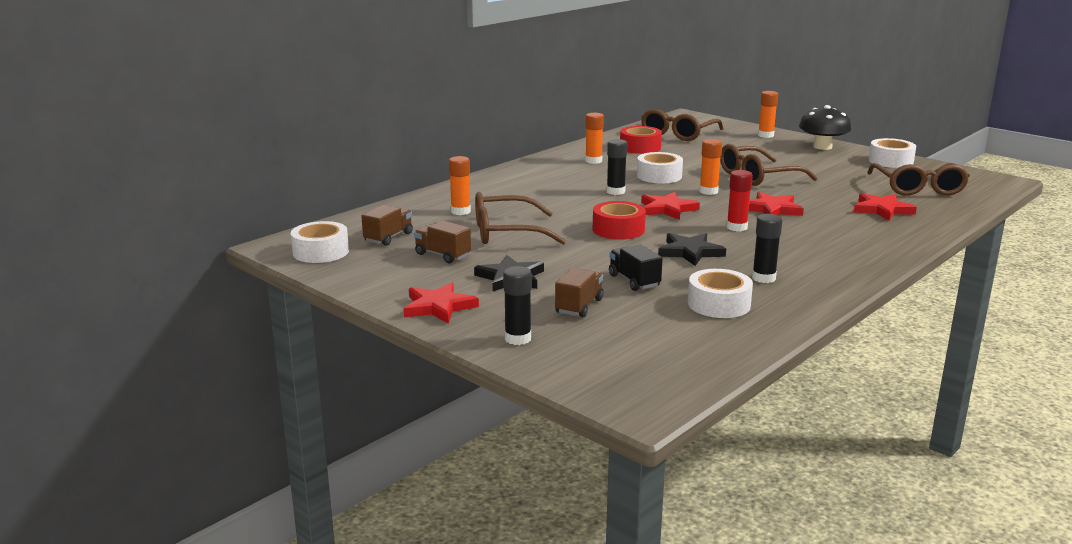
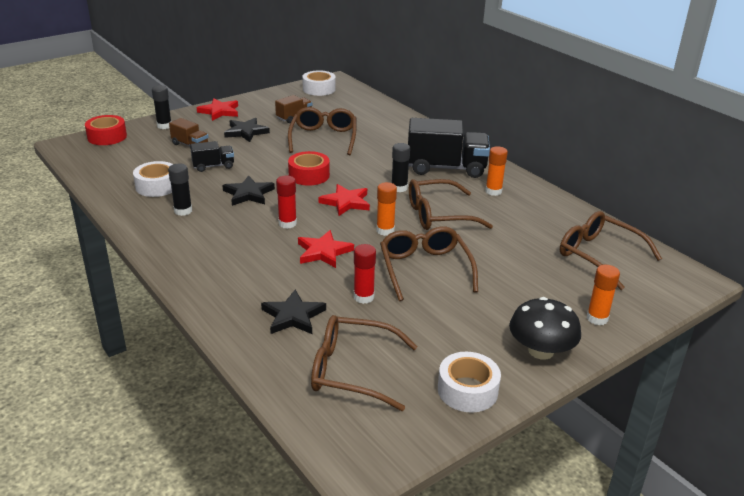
camera: 100 degrees right, 10 degrees up
(388, 237) = (333, 105): brown truck -> none
(460, 211) = (373, 128): orange glue stick -> none
(554, 177) = (446, 168): none -> black truck
(640, 147) = (540, 222): red tape -> red tape (107, 137)
(659, 176) = (439, 215): white tape -> brown glasses
(824, 191) = (363, 297): none -> red glue stick
(882, 210) = (293, 316): red star -> black star

